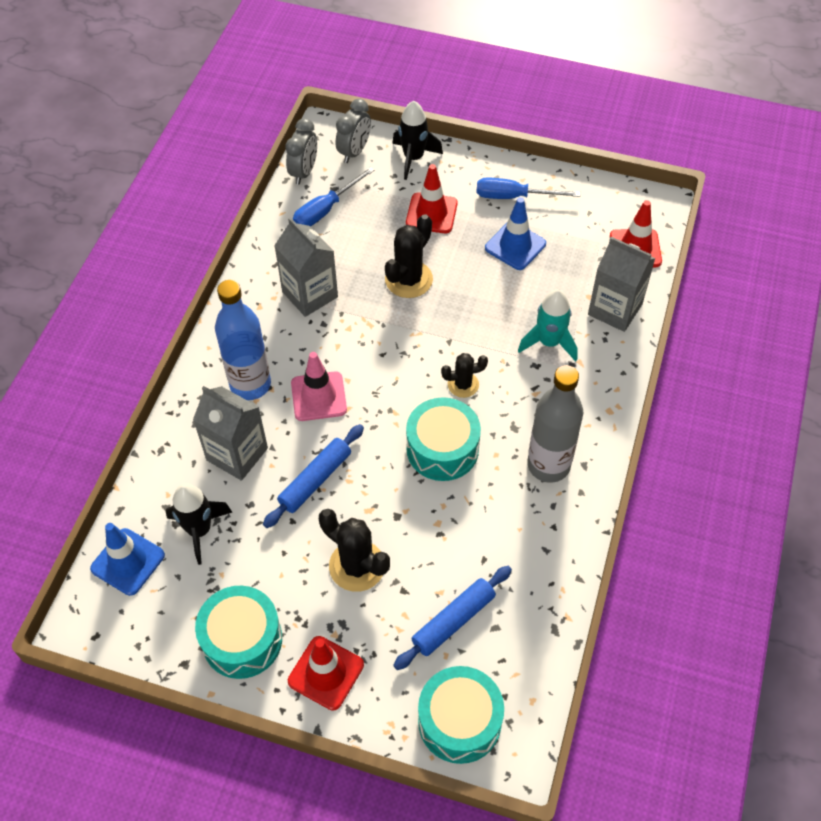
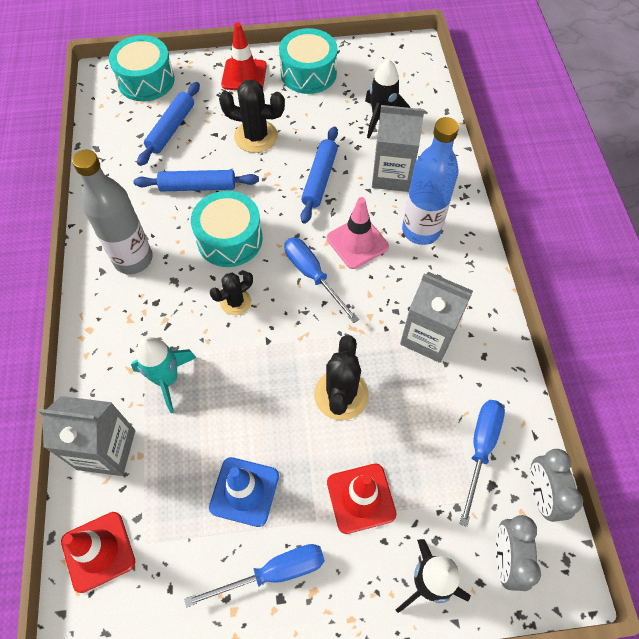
camera: 155 degrees right, 5 degrees up
(128, 562) = (414, 86): blue traffic cone -> none
(379, 381) = (313, 276): none -> blue screwdriver
(451, 524) = (198, 186): none -> blue rolling pin

